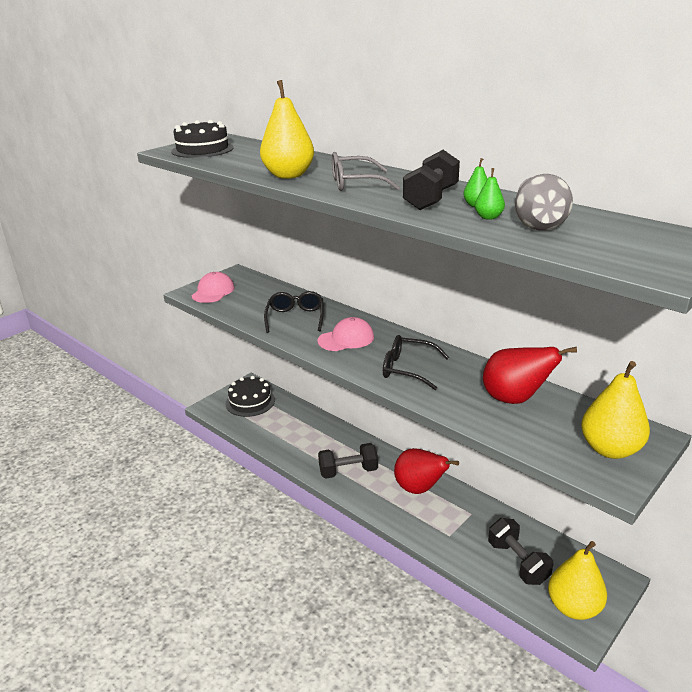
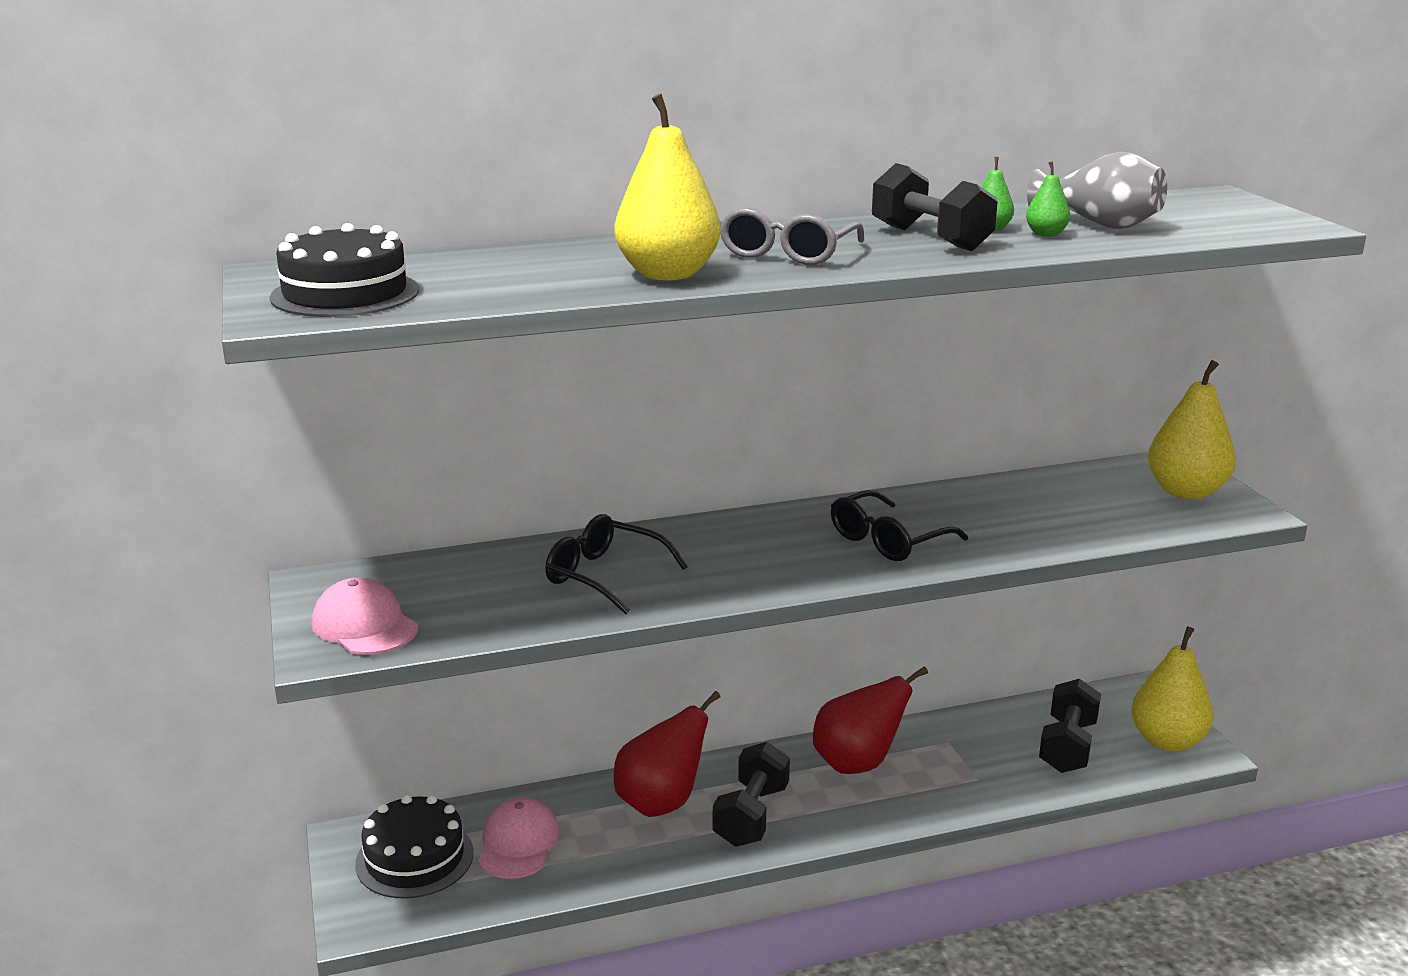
camera: 60 degrees left, 5 degrees down
(346, 339) = (739, 556): pink cap -> pink cap (518, 843)
(515, 399) = (1036, 502): red pear -> red pear (661, 803)
(517, 562) = (1067, 746): black dumbbell -> black dumbbell turned 75 degrees counterclockwise

